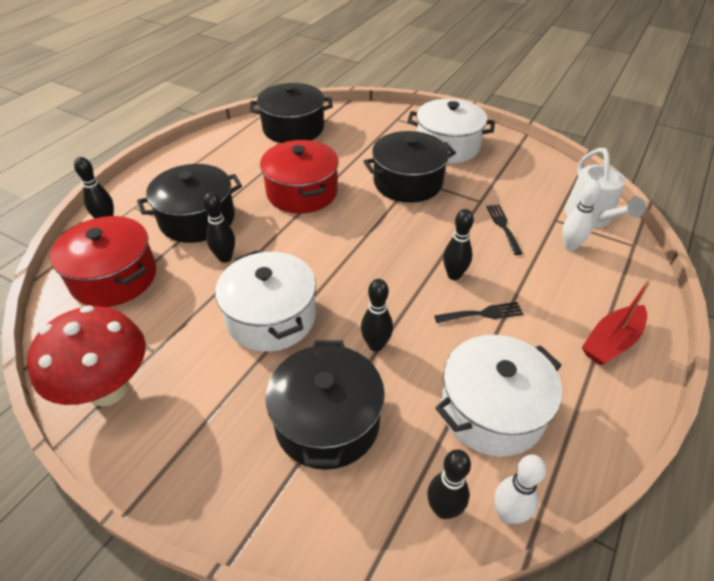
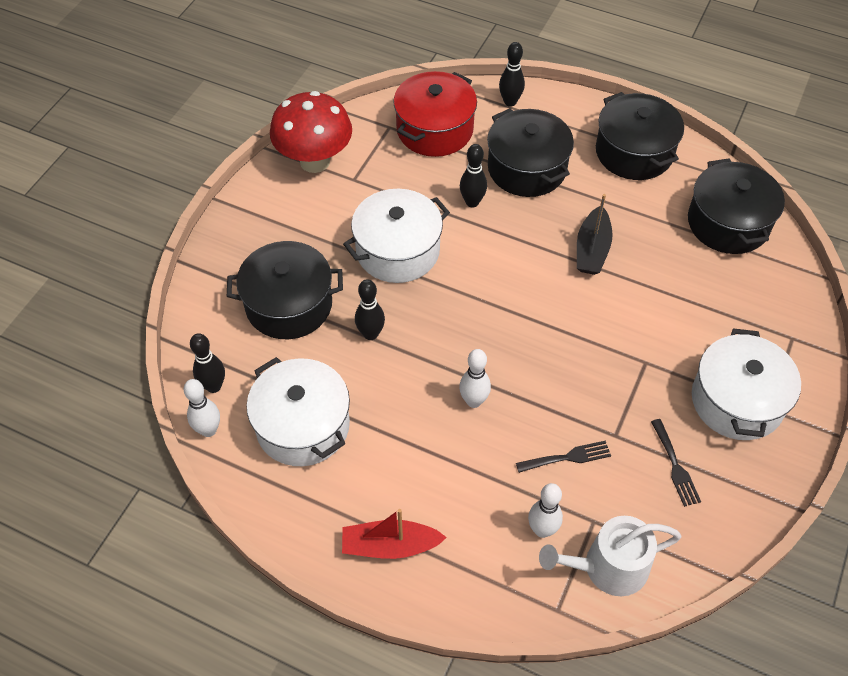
camera: 85 degrees right, 10 degrees up
(302, 192) = (592, 249): red pot -> black boat
(408, 182) = (637, 354): black pot -> black pot (634, 152)
(454, 275) = (473, 401): black bowling pin -> white bowling pin
(482, 314) = (419, 425): black fork -> black fork (675, 466)
(611, 342) = (390, 546): red boat -> red boat turned 45 degrees counterclockwise

